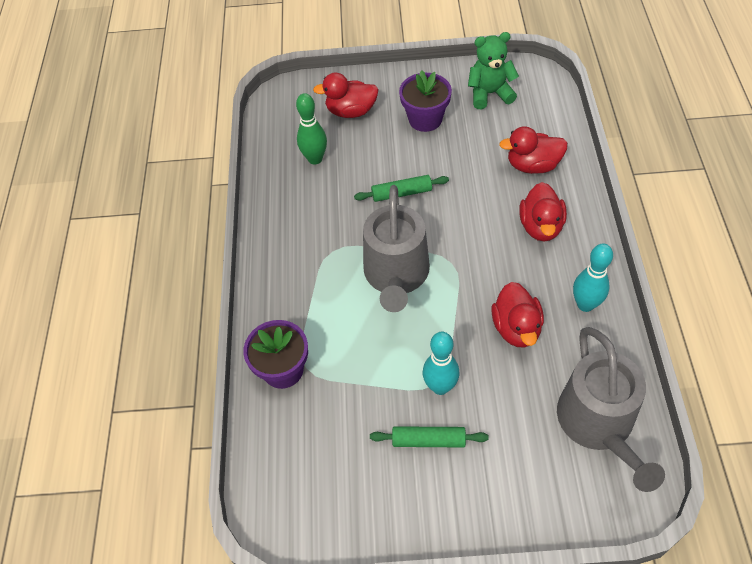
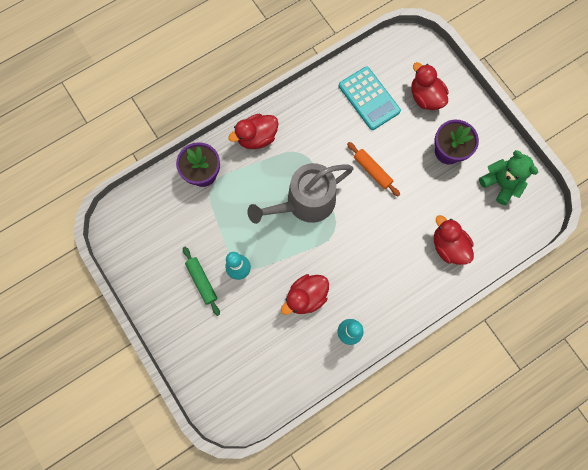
camera: 55 degrees right, 20 degrees up
(315, 159) = (369, 98): green bowling pin -> turquoise calculator
(401, 193) = (372, 171): green rolling pin -> orange rolling pin
(540, 226) = (396, 276): red duck -> red duck (257, 137)
(598, 424) = (264, 377): grey watering can -> none

